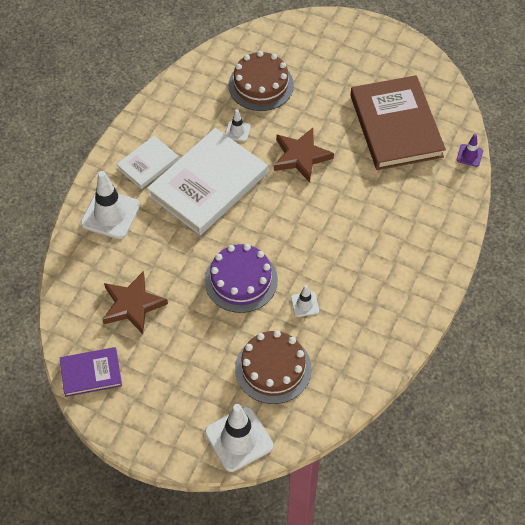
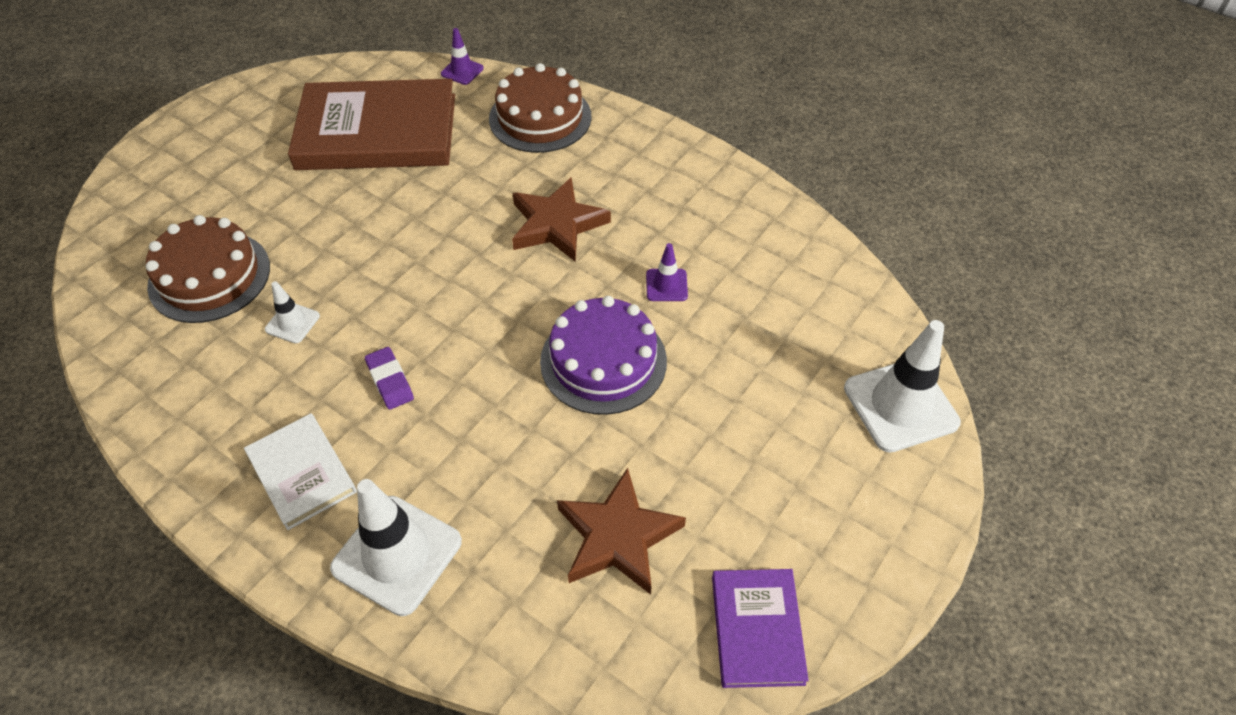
camera: 80 degrees left, 5 degrees down
(208, 184) = (390, 381): white book -> purple eraser
(273, 368) = (776, 342): brown cake -> brown cake (540, 118)
(301, 156) = (385, 247): brown star -> brown star (557, 224)
(304, 304) = (666, 285): white traffic cone -> purple traffic cone

